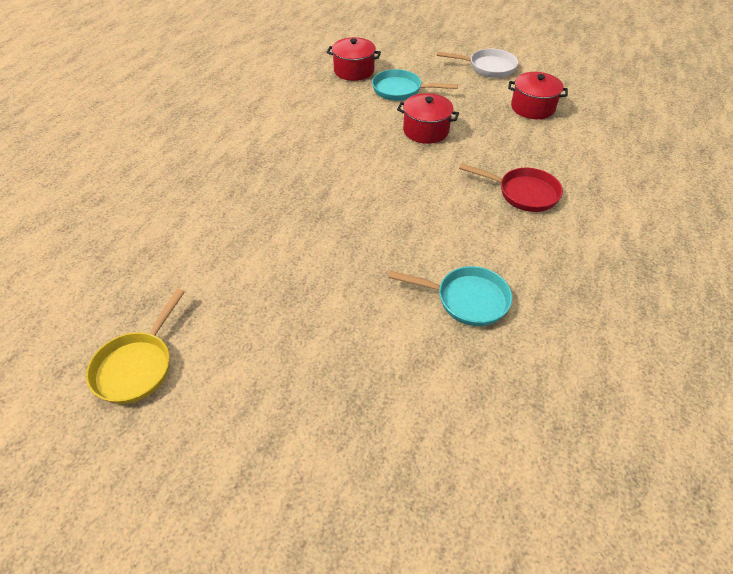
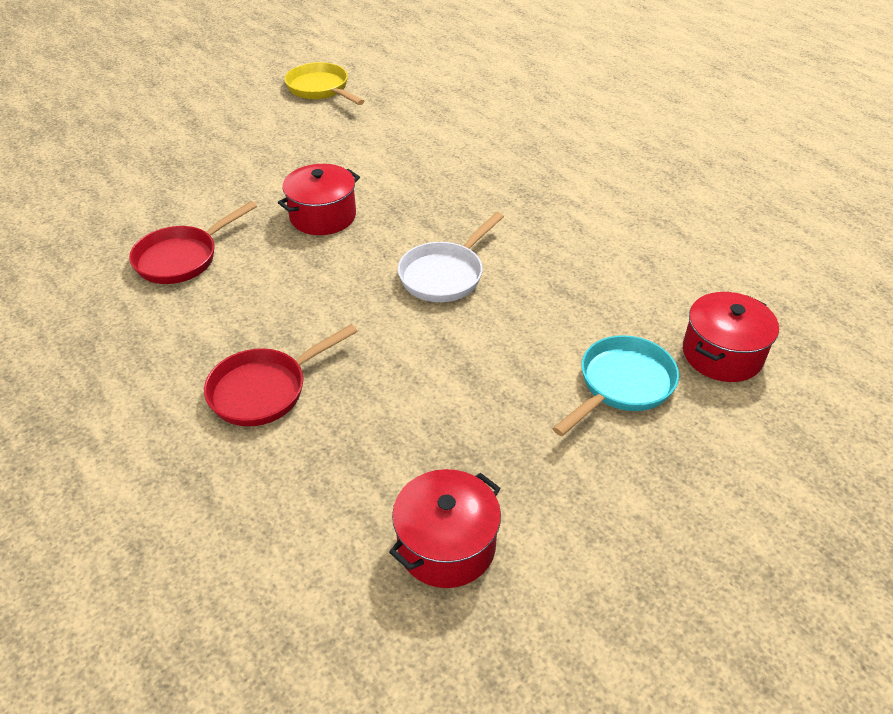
camera: 120 degrees right, 5 degrees down
(426, 130) = (484, 362): red pot -> red pot (323, 216)
(466, 299) = (182, 258): turquoise pan -> red pan
(488, 67) = (639, 565): white pan -> white pan (445, 275)

